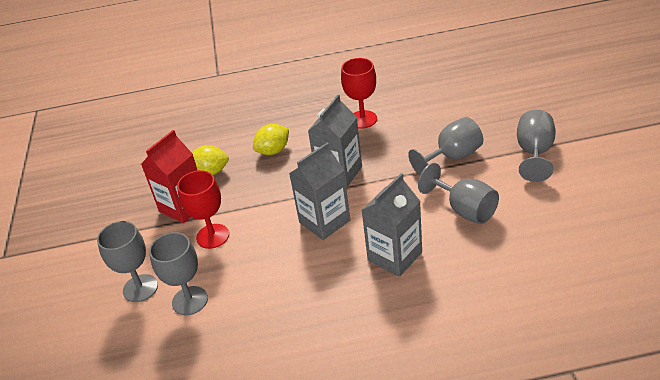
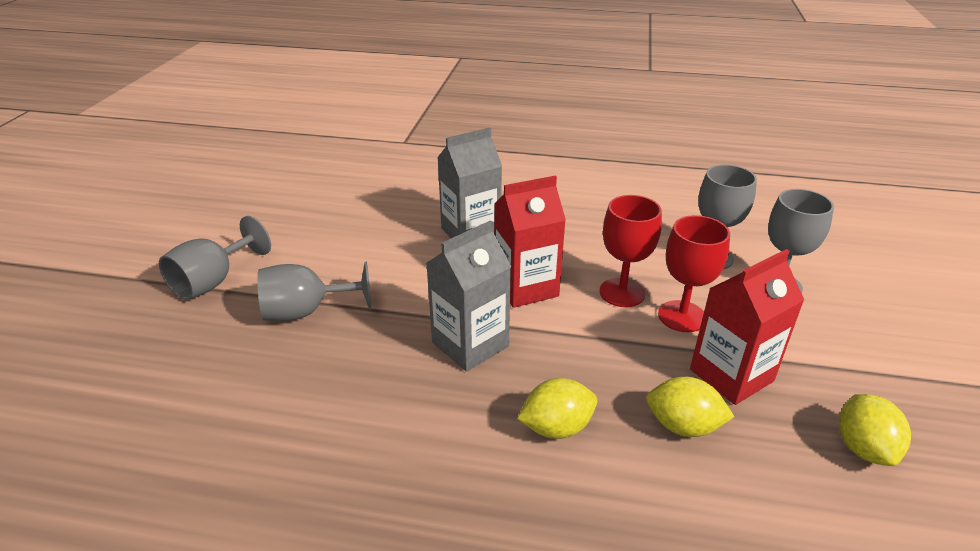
camera: 165 degrees left, 5 degrees down
(121, 192) = (863, 448): none -> yellow lemon
(324, 221) = (526, 287): grey carton -> red carton
(362, 119) = (365, 433): red goblet -> red goblet (622, 292)
(464, 210) = (361, 250): grey goblet -> none

